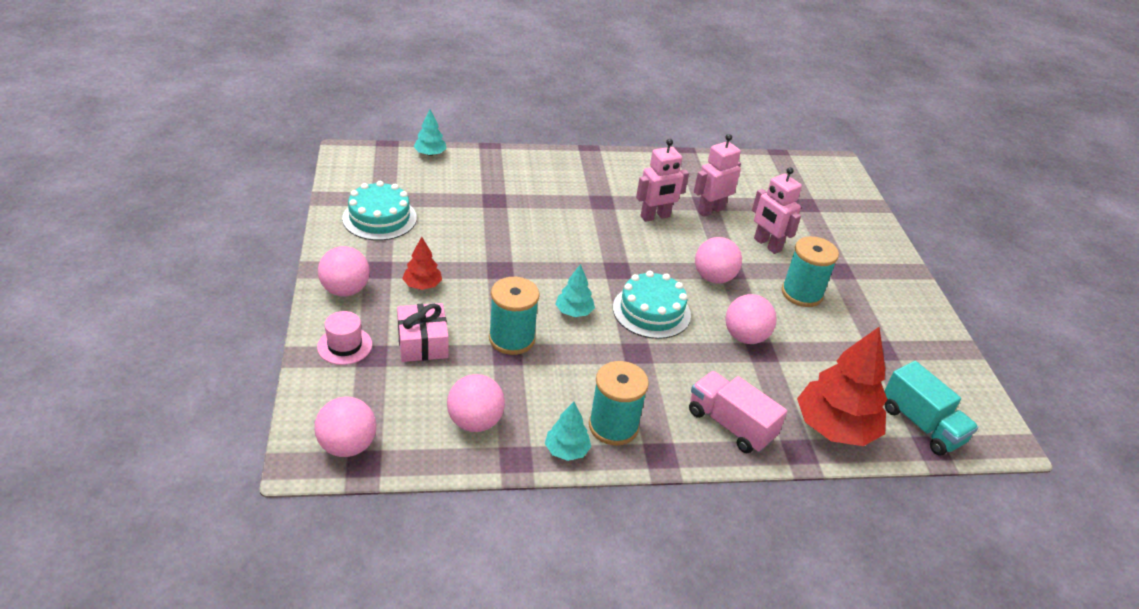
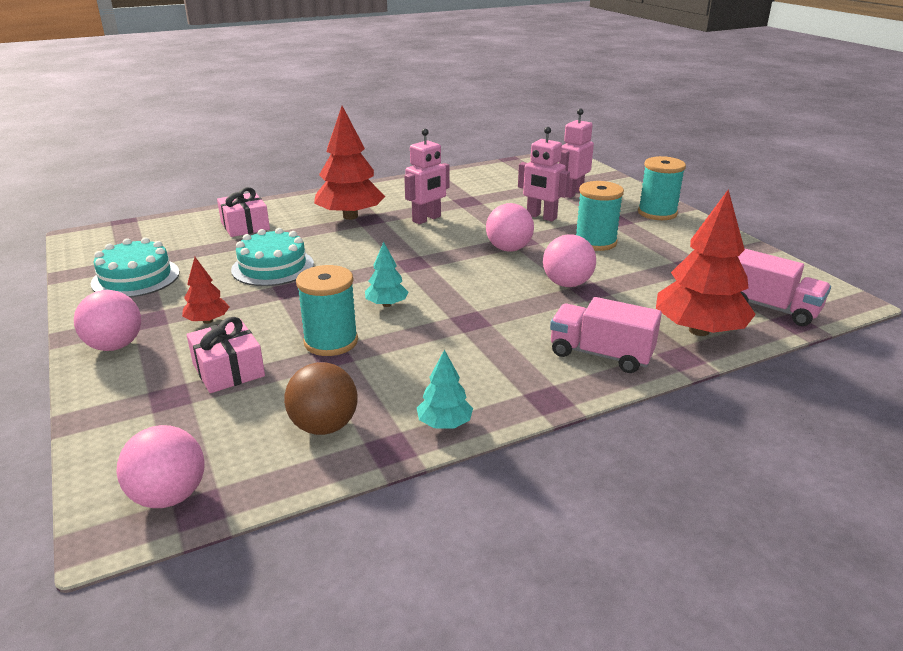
camera: 15 degrees left, 10 degrees down
(344, 346) = (131, 396): pink hat -> none
(430, 154) = (174, 219): turquoise tree -> none
(475, 422) = (324, 426): pink ball -> brown ball
(488, 179) = (245, 226): none -> pink gift
(586, 193) = (350, 216): none -> red tree
(613, 426) = (483, 388): turquoise spool -> turquoise spool (657, 213)
(651, 311) = (465, 286): turquoise cake -> turquoise cake (273, 267)
(710, 210) = (475, 205): pink robot -> pink robot (572, 193)
(921, 425) = (771, 308): turquoise truck -> pink truck

